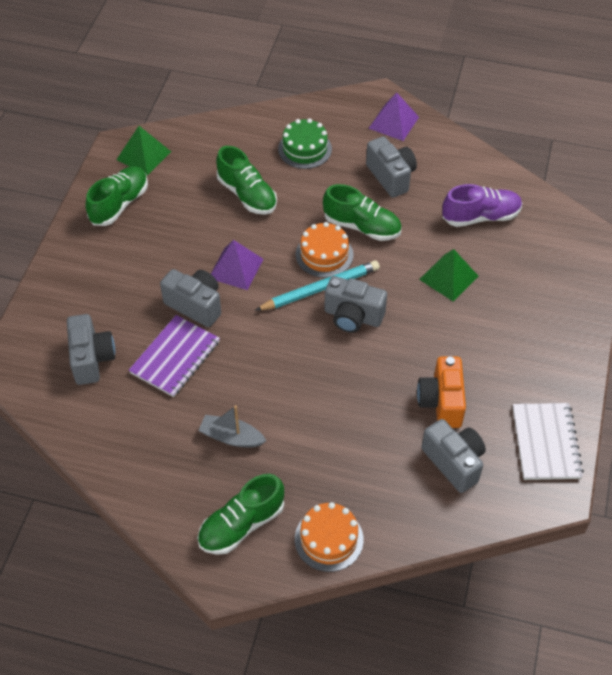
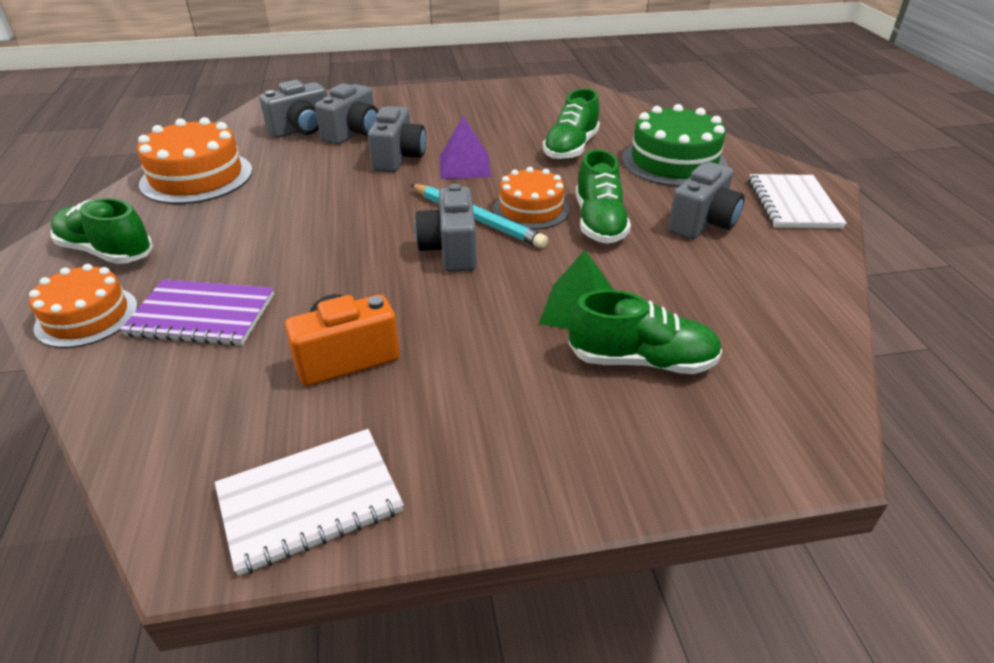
camera: 65 degrees right, 15 degrees down
(119, 204) = (494, 99): green shoe -> green shoe (641, 361)
(143, 452) = (197, 177): none -> orange cake
(144, 155) = (564, 94): green pyramid -> none
(175, 357) = (325, 164): purple notebook -> purple notebook (202, 315)
(231, 437) = (230, 217): grey boat -> none
(305, 149) = (674, 162): green cake -> green cake, size x1.52
(393, 122) = (793, 204): purple pyramid -> white notebook
(454, 462) = (237, 397): grey camera -> grey camera (353, 133)
(480, 216) = (721, 310): purple shoe -> none

